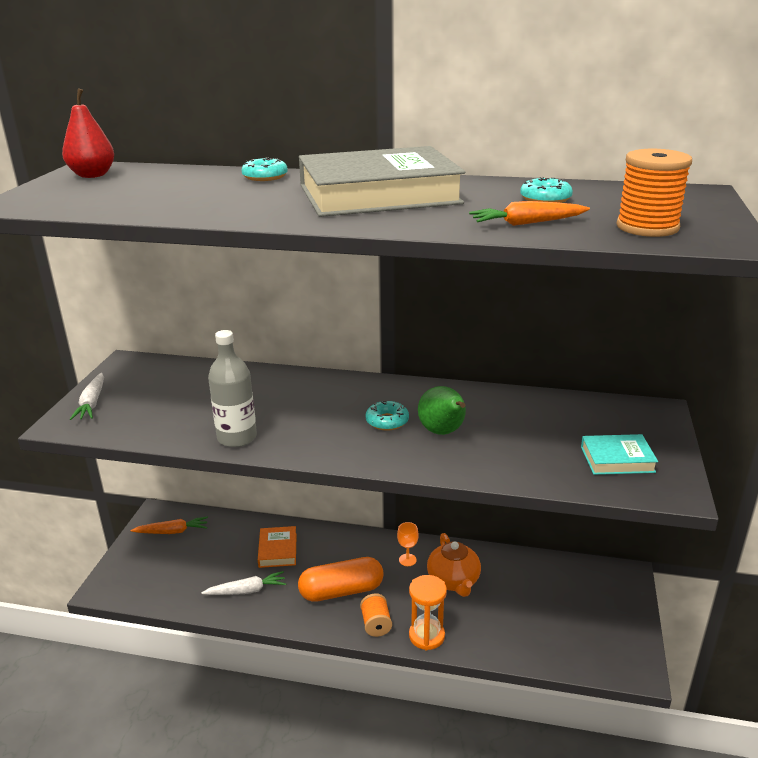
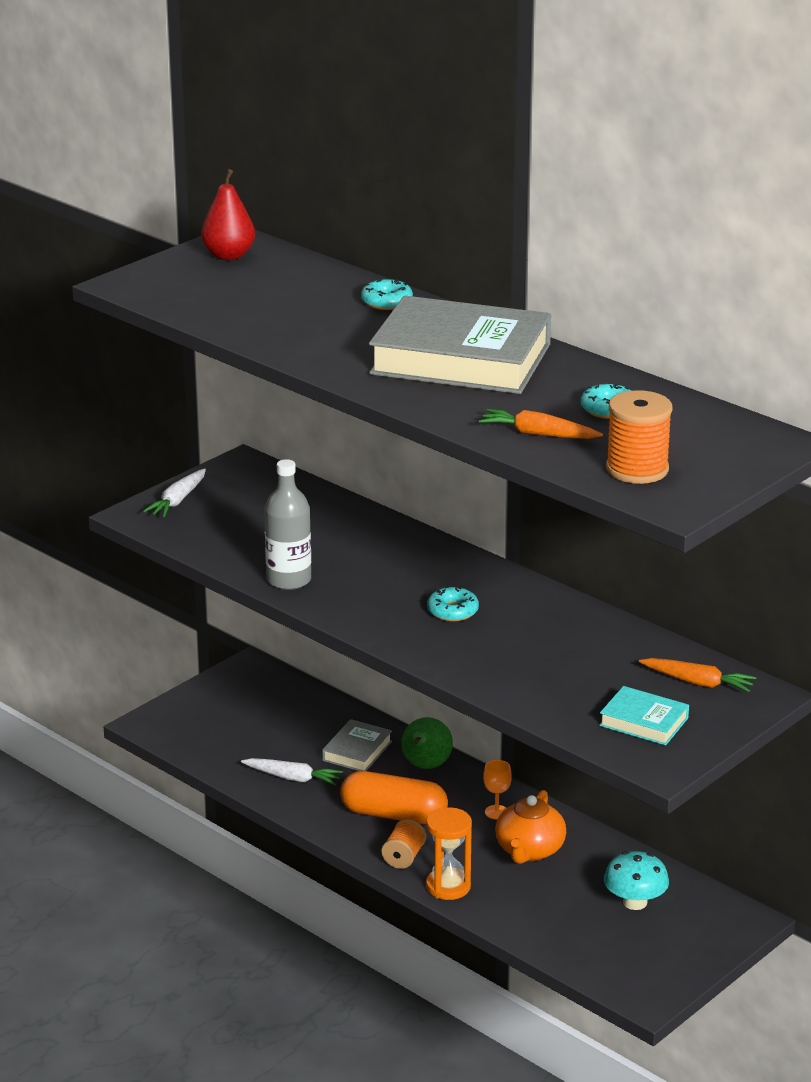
camera: 30 degrees right, 0 degrees up
(172, 531) = (255, 691): orange carrot -> orange carrot (698, 682)
(277, 550) = (357, 751): orange book -> grey book
(443, 432) = (497, 640): green pear -> green pear (425, 766)
(553, 592) = (635, 902): none -> turquoise mushroom

